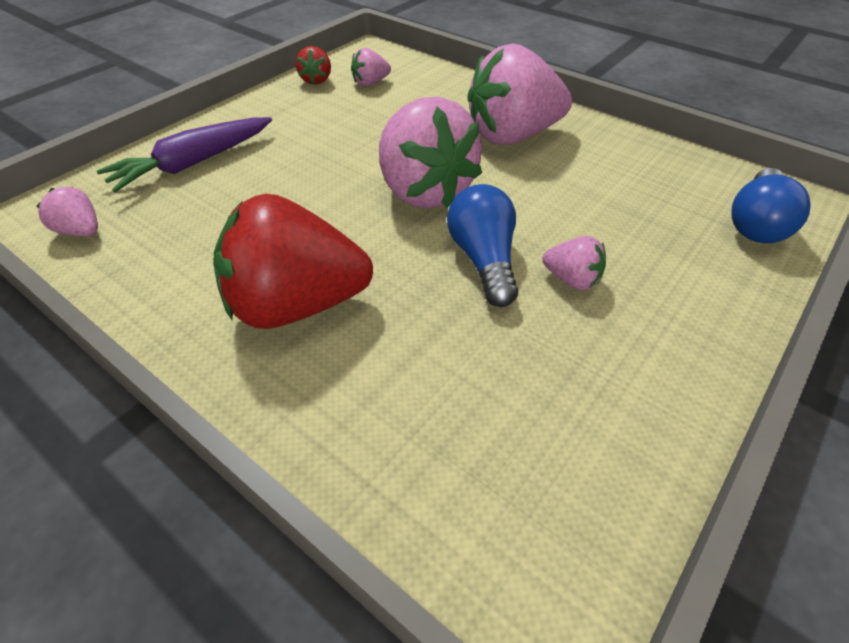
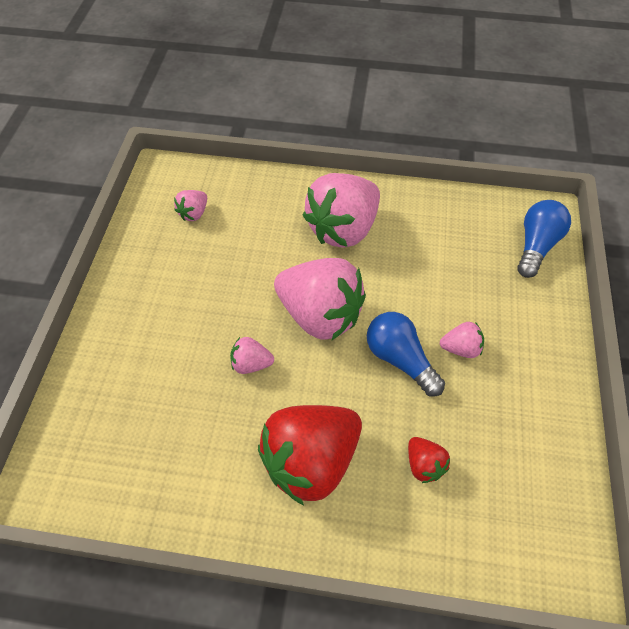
camera: 30 degrees left, 10 degrees up
(81, 231) = (95, 483): pink strawberry -> pink strawberry (251, 364)
(193, 164) = (122, 372): purple carrot -> none
(316, 80) = (145, 229): red strawberry -> red strawberry (424, 465)
(756, 223) = (536, 246): blue light bulb -> blue light bulb turned 150 degrees counterclockwise

